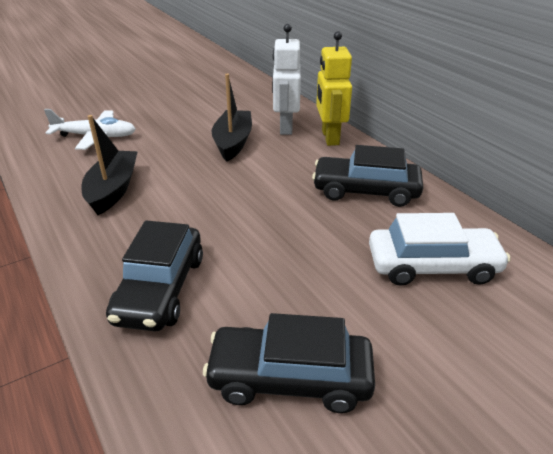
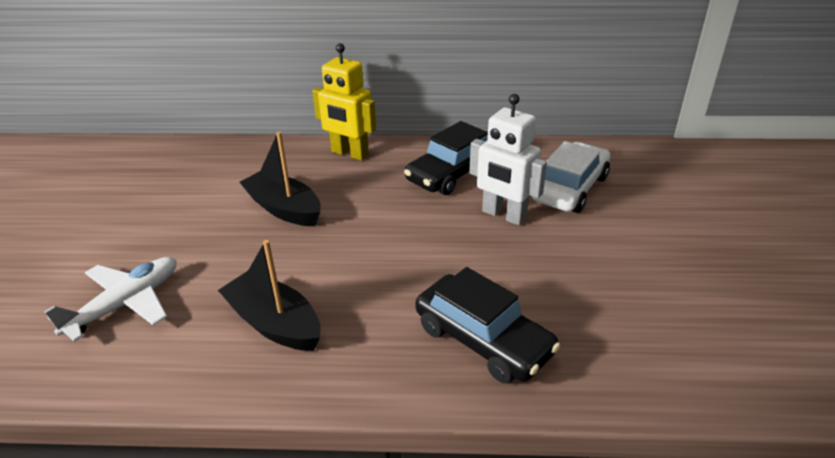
camera: 55 degrees left, 0 degrees up
(285, 127) = (298, 168): white robot -> white robot (503, 215)
(290, 378) = (639, 304): black car -> none

